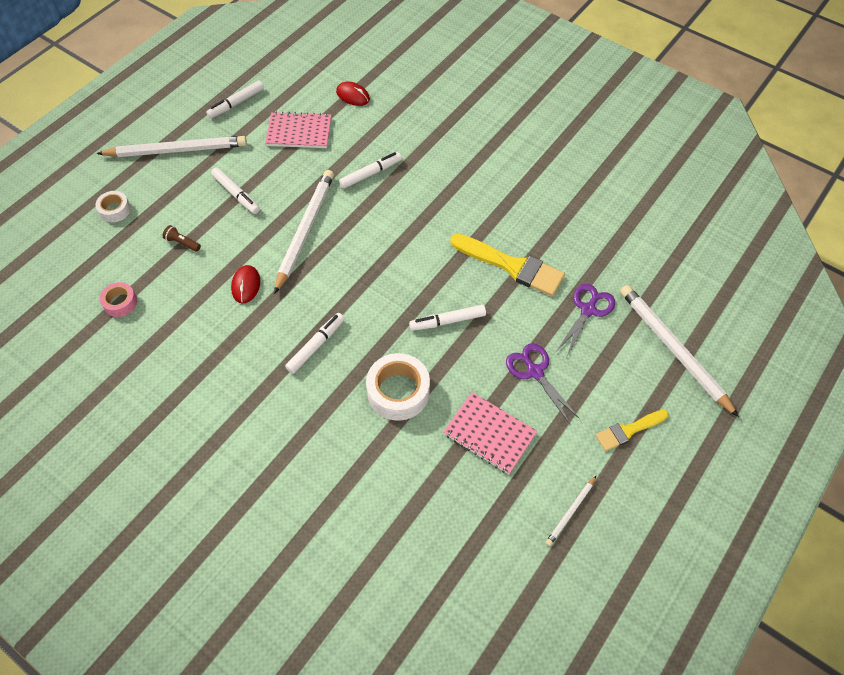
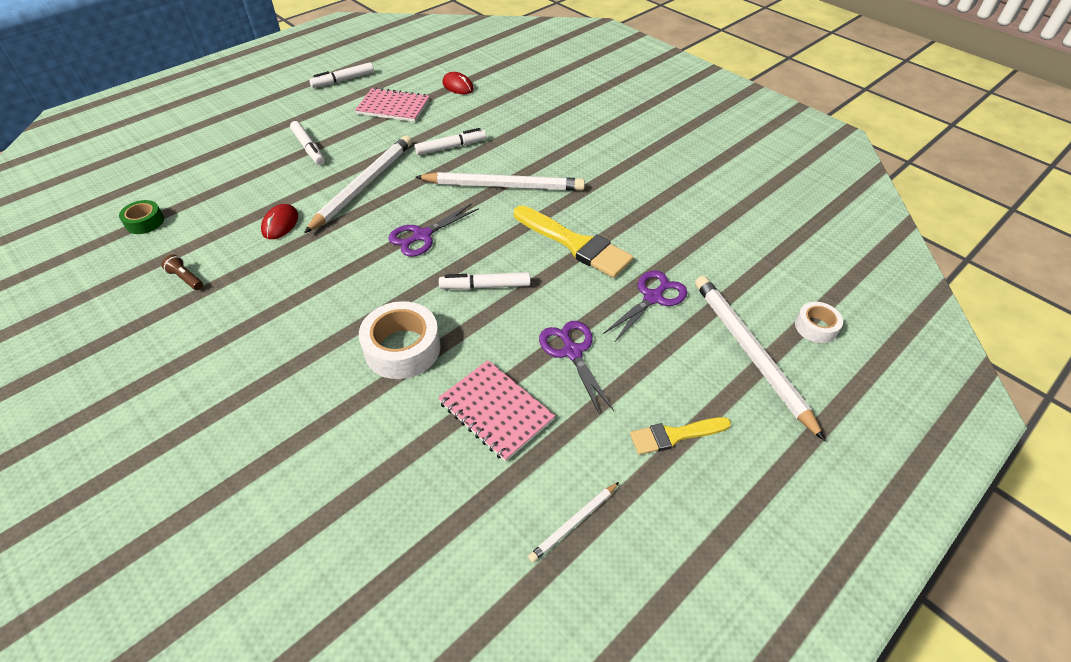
camera: 10 degrees right, 10 degrees down
(115, 210) = (184, 146): white tape -> white tape (815, 327)
(120, 303) = (145, 222): pink tape -> green tape
(176, 150) = (268, 108): white pencil -> white pencil (503, 186)
(182, 243) = (235, 180): brown flashlight -> brown flashlight (186, 278)
(316, 346) = (328, 289): white marker -> none
(377, 278) = (422, 236): none -> purple scissors

